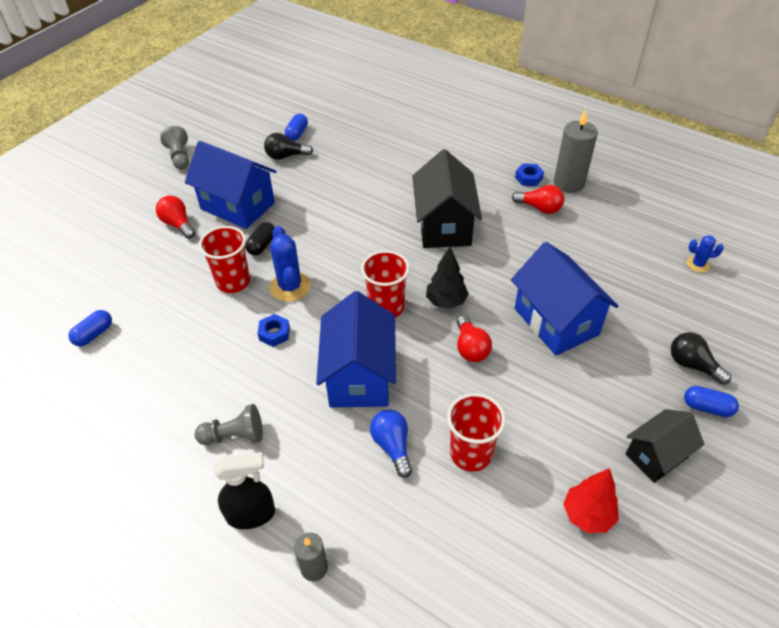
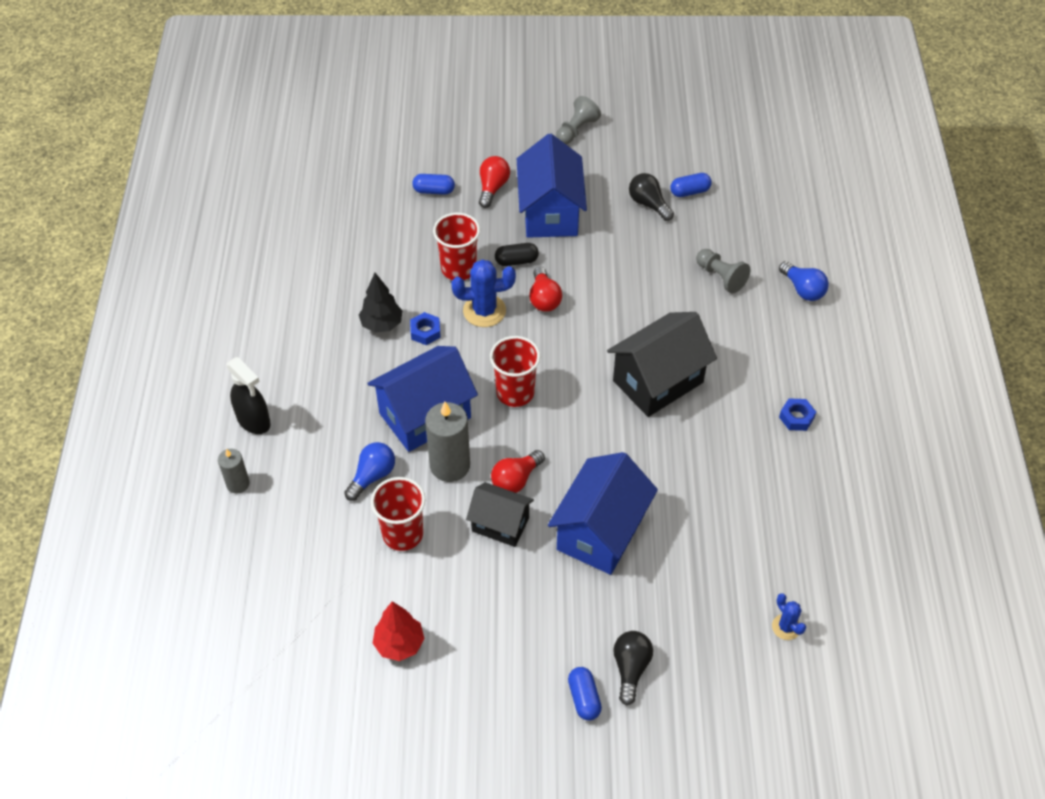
camera: 55 degrees right, 5 degrees up
(94, 334) = (337, 219): blue capsule -> blue capsule (434, 191)
(234, 436) = (310, 369): grey pawn -> grey pawn (720, 277)
(290, 287) = (484, 311): blue cactus -> blue cactus turned 45 degrees clockwise
(428, 127) = (803, 289): none -> blue light bulb
(446, 301) = (557, 433): black tree -> black tree (382, 324)
(540, 208) = (755, 449): red light bulb -> red light bulb (544, 298)
(569, 183) = (820, 457): grey candle -> grey candle (450, 465)
(656, 456) = (497, 674): black house -> black house (500, 524)

